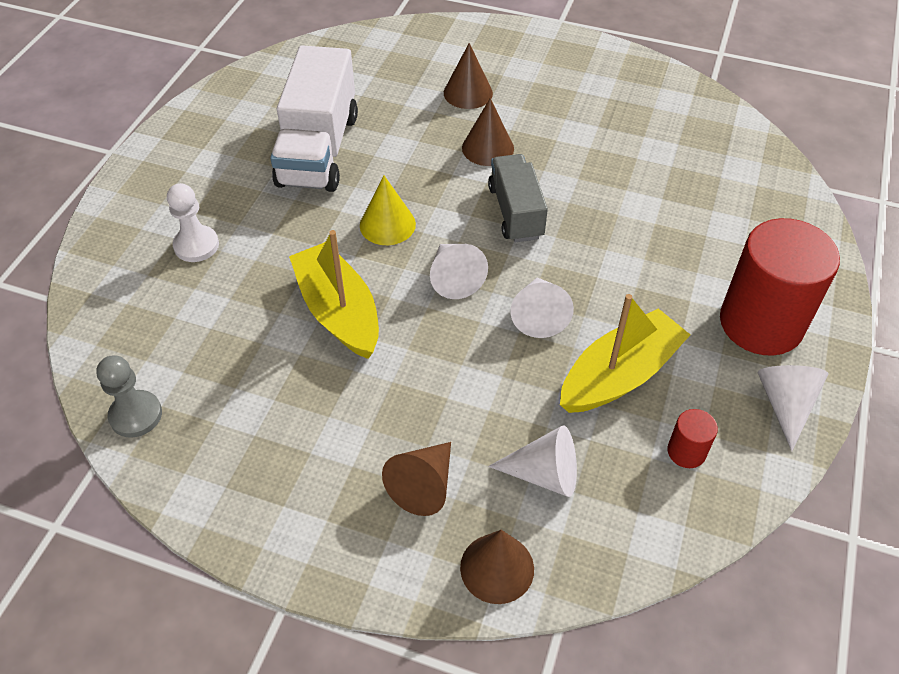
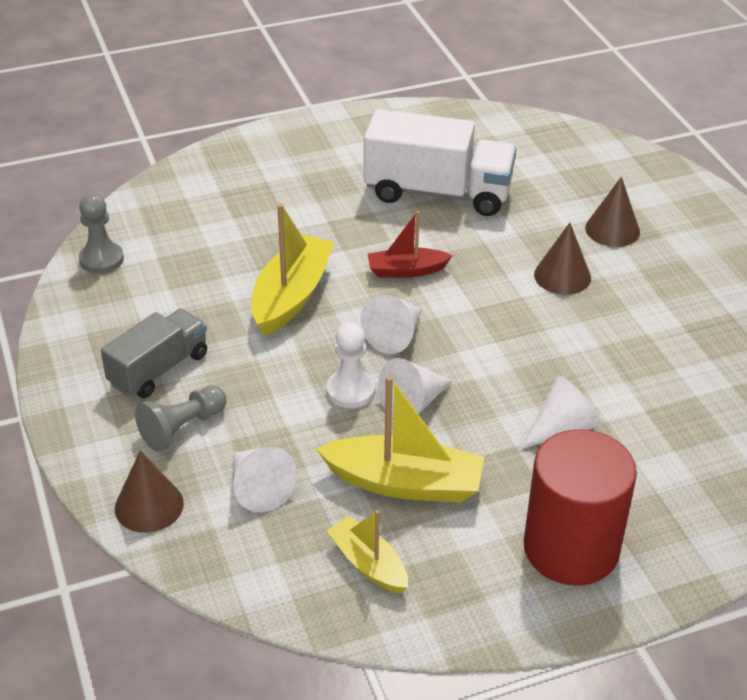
camera: 50 degrees right, 10 degrees down
(196, 245) = (271, 195): white pawn -> white pawn (350, 391)
(318, 150) = (438, 192): white truck -> white truck turned 135 degrees counterclockwise
(387, 224) = (406, 270): yellow cone -> red boat
(423, 485) = (182, 428): brown cone -> grey pawn
(515, 212) = (509, 331): grey truck -> grey truck (158, 369)
(686, 451) = (368, 564): red cylinder -> yellow boat
(785, 405) = (491, 608): white cone -> white cone (561, 428)

